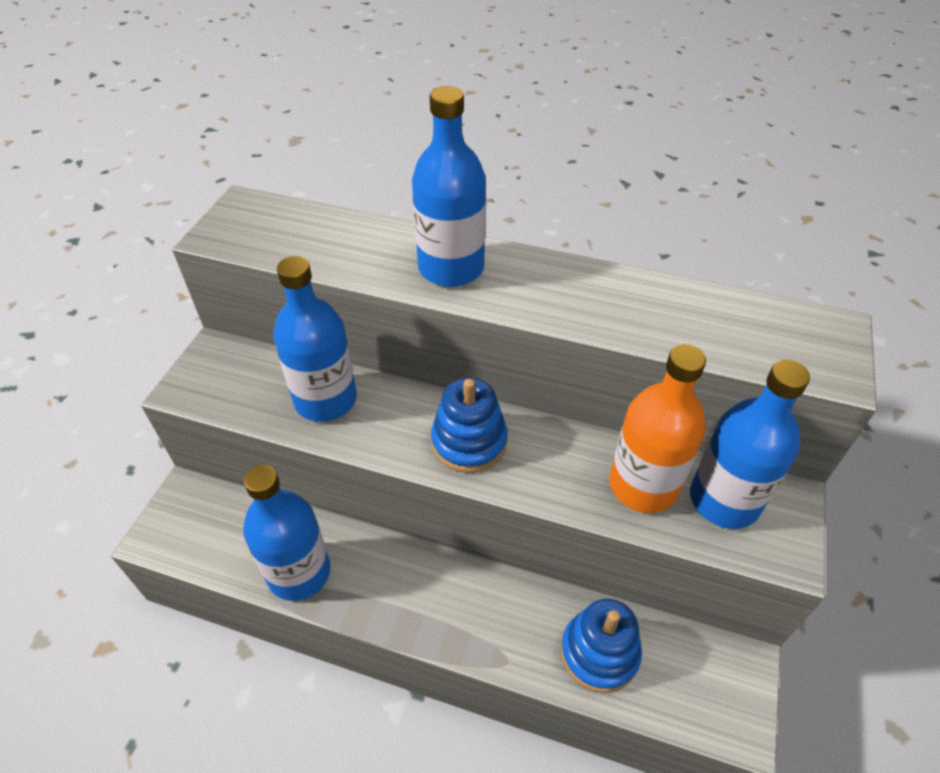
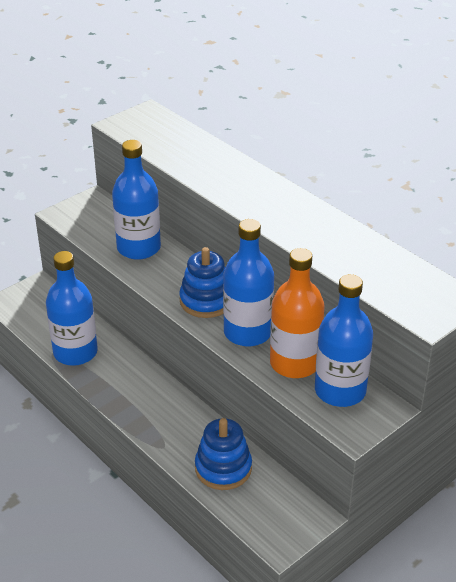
camera: 30 degrees right, 10 degrees down
(451, 268) = (241, 185): blue bottle -> blue bottle (247, 332)

